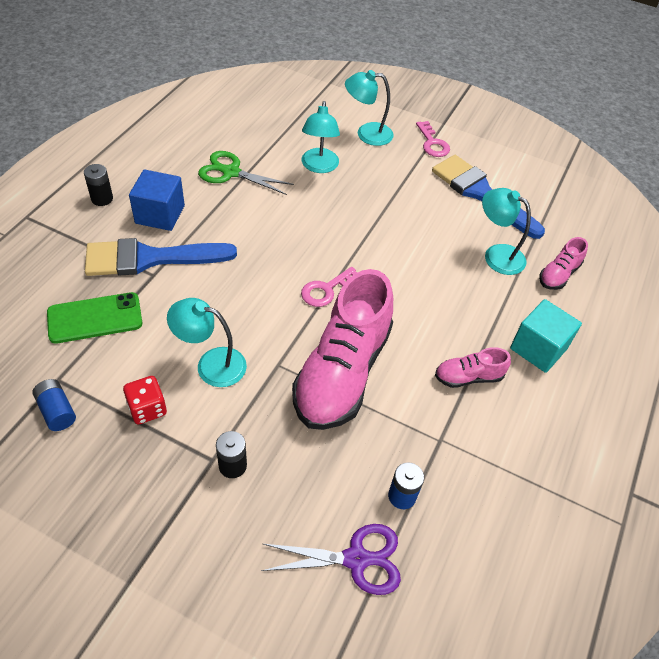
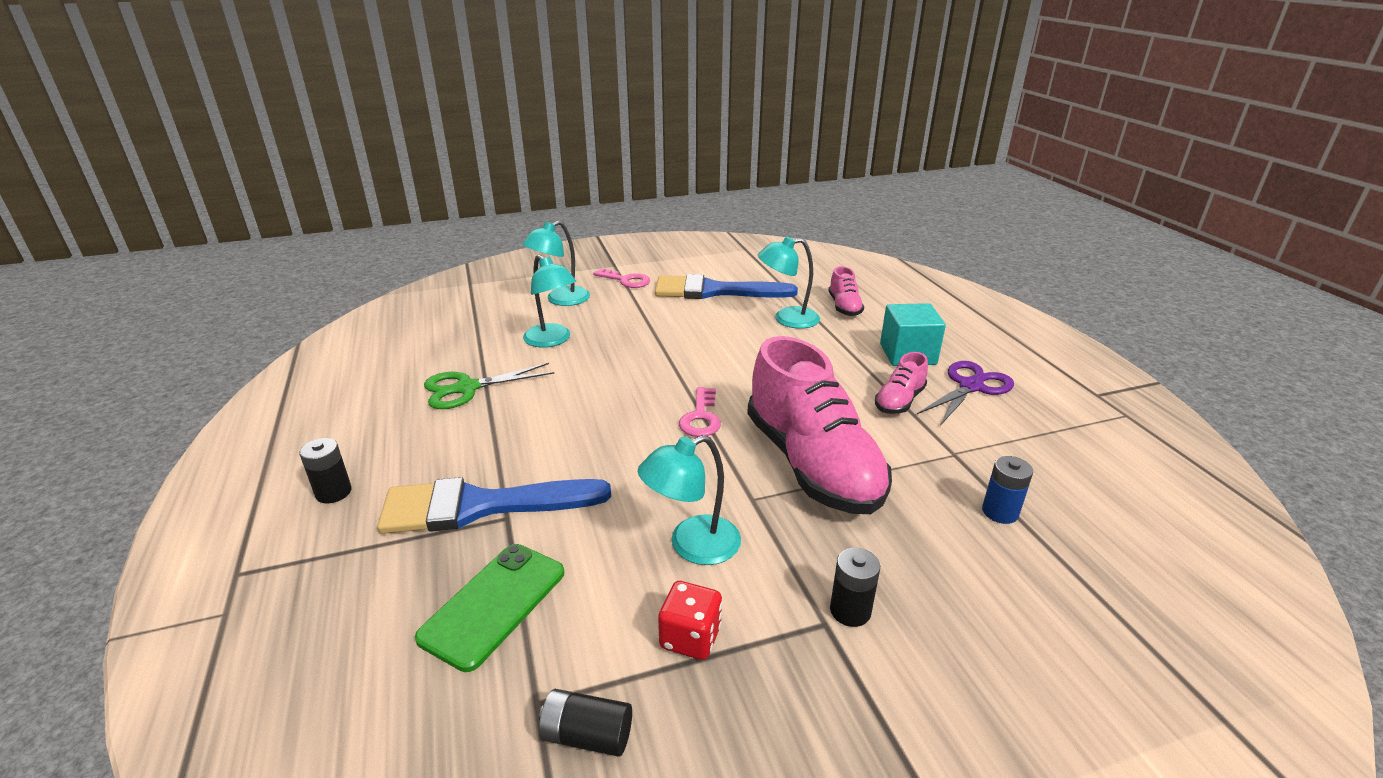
camera: 40 degrees left, 20 degrees down
(57, 411) = (587, 735): blue battery -> black battery
(150, 258) = (481, 506): blue brush -> blue brush turned 45 degrees clockwise
(160, 214) = (434, 463): blue cube -> none
(356, 559) = (1055, 587): purple scissors -> purple scissors (970, 386)

